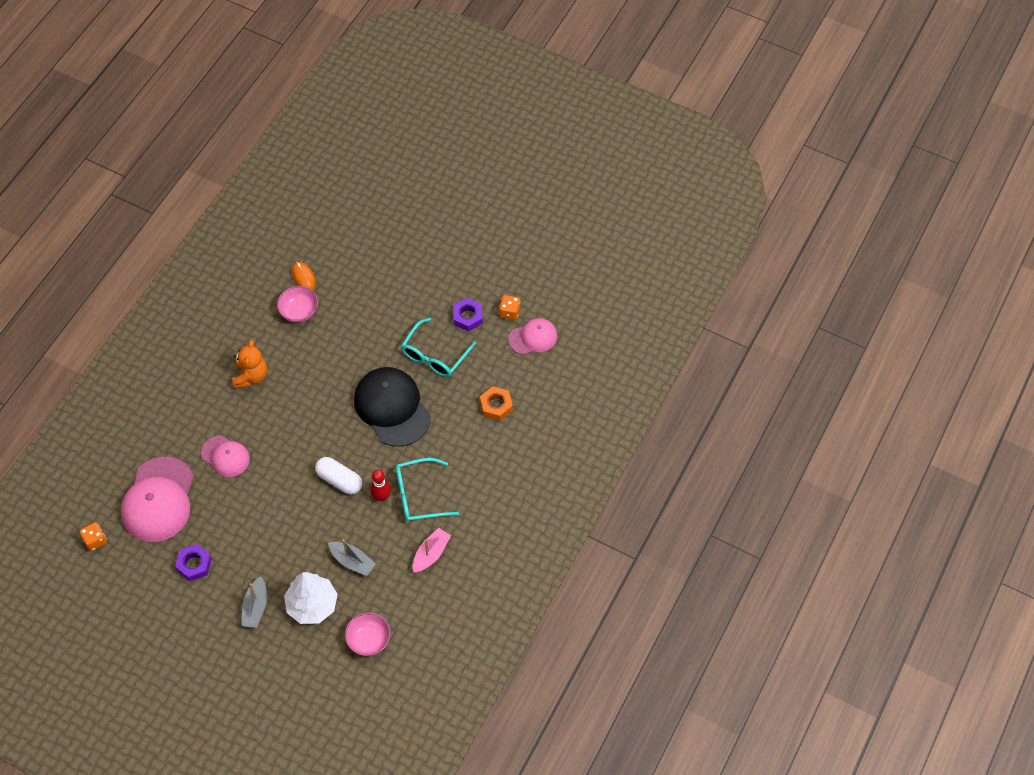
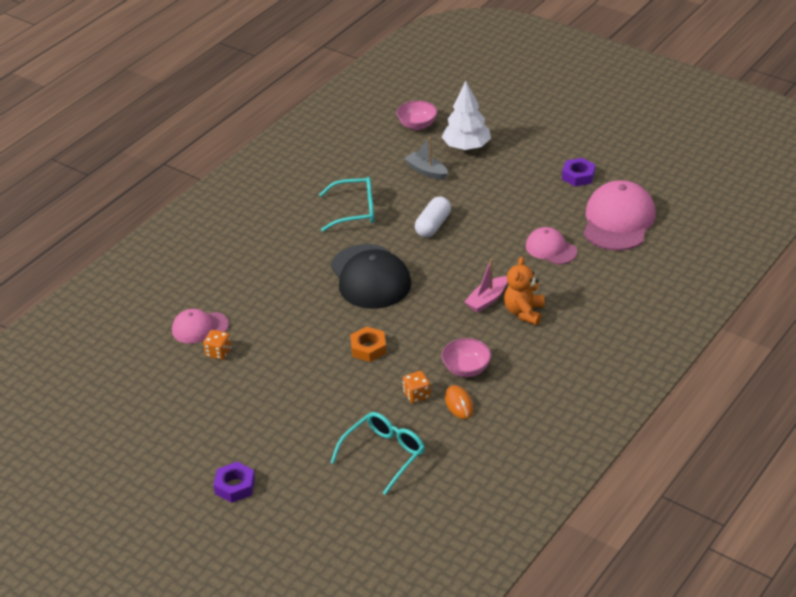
camera: 170 degrees left, 20 degrees down
(95, 540) = (678, 196): orange dice -> orange dice (417, 395)
(255, 607) = (519, 148): grey boat -> none
(339, 480) = (433, 225): white capsule -> white capsule turned 75 degrees clockwise
(381, 496) = (392, 212): red bowling pin -> none
(431, 554) = (351, 172): pink boat -> pink boat (487, 300)
(435, 355) = (314, 319): turquoise glasses -> turquoise glasses (383, 455)
(467, 317) = (268, 351): purple nut -> purple nut (235, 486)
(496, 405) = (259, 273): orange nut -> orange nut (368, 348)

